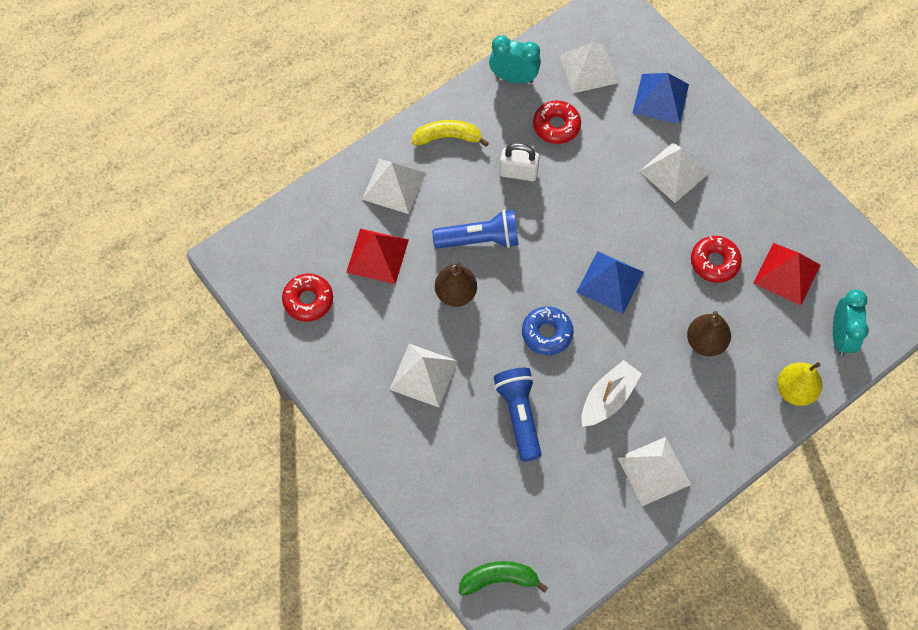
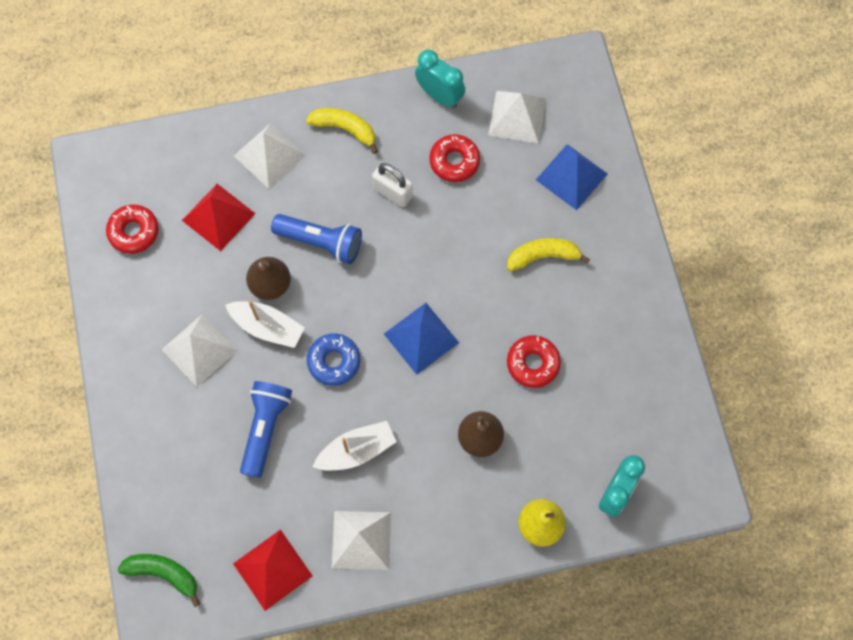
camera: 25 degrees right, 5 degrees up
(473, 330) = (267, 327): none -> white boat
(673, 172) = (543, 256): white pyramid -> yellow banana
(786, 273) = (597, 406): red pyramid -> red pyramid (272, 569)

